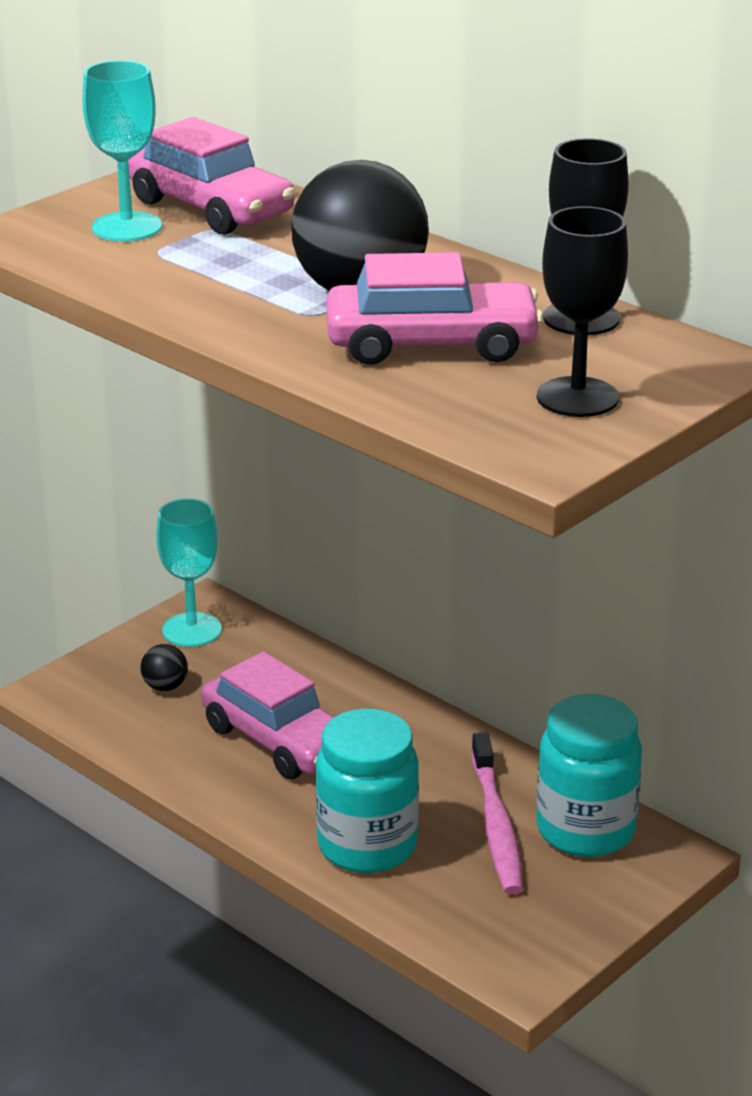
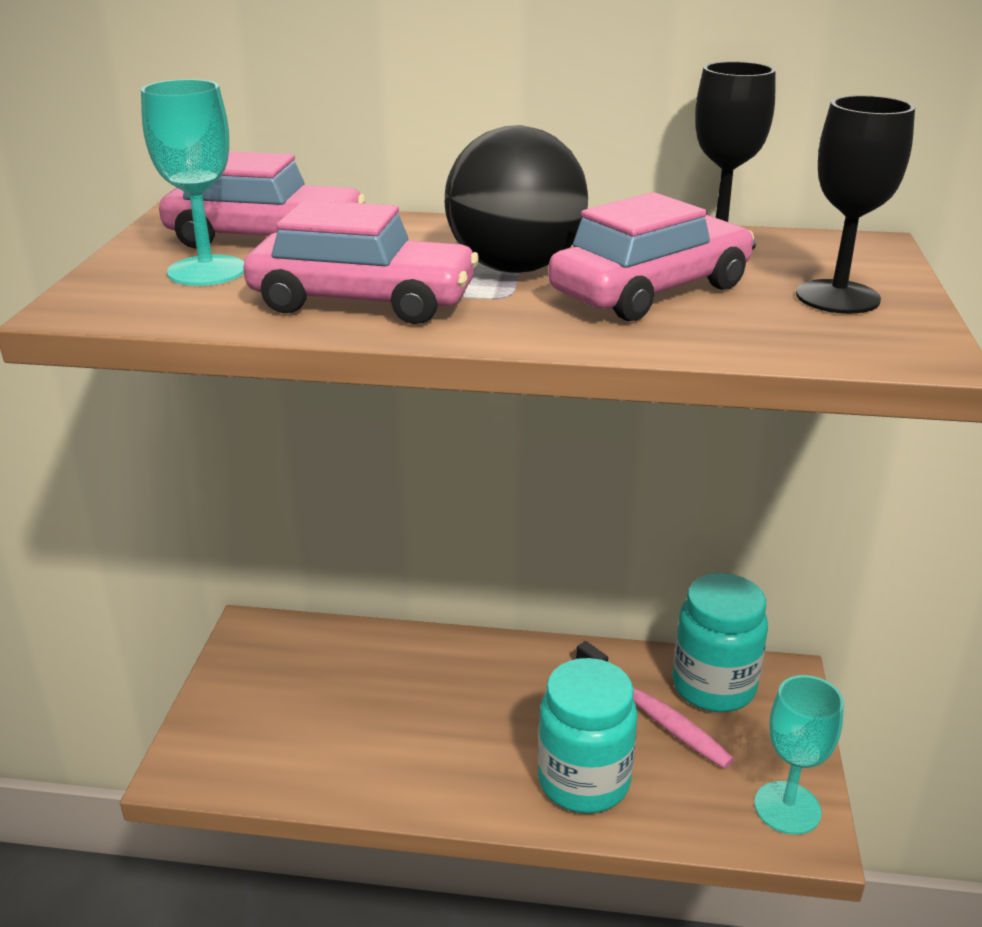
camera: 35 degrees left, 0 degrees up
(165, 686) = (281, 716): black ball -> none
(192, 630) = (257, 655): turquoise goblet -> turquoise goblet (787, 808)
(278, 740) = (422, 721): pink car -> pink car (363, 301)

